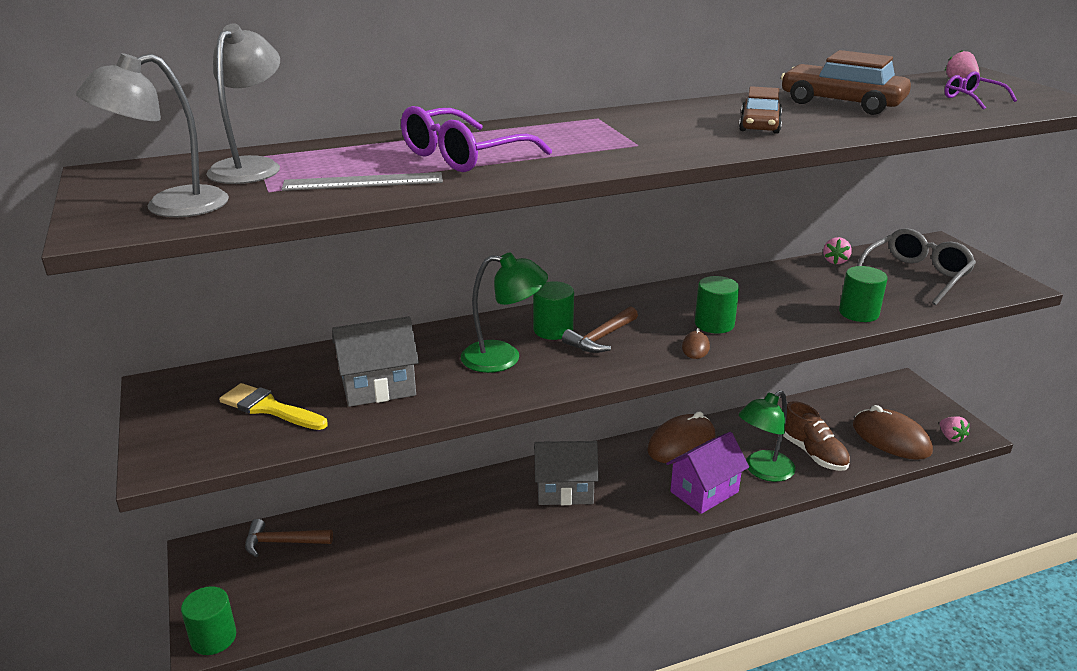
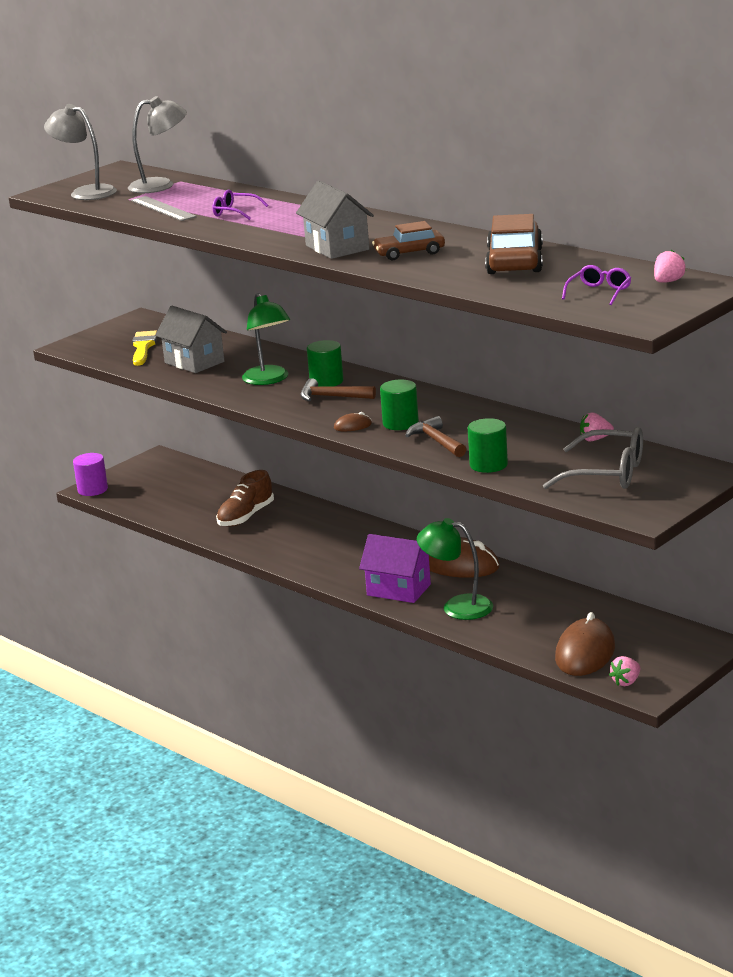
camera: 65 degrees right, 5 degrees down
(213, 638) = (92, 490): green cylinder -> purple cylinder
(282, 542) = (188, 474): brown hammer -> brown hammer (436, 441)
(463, 156) = (235, 212): purple glasses -> purple glasses, size x0.55
(564, 490) = (341, 540): grey house -> grey house (337, 247)
(812, 453) = (513, 622): brown shoe -> brown shoe (246, 517)

